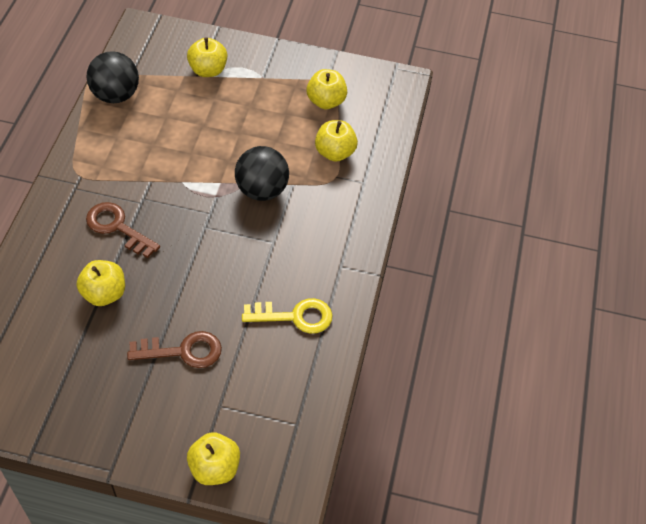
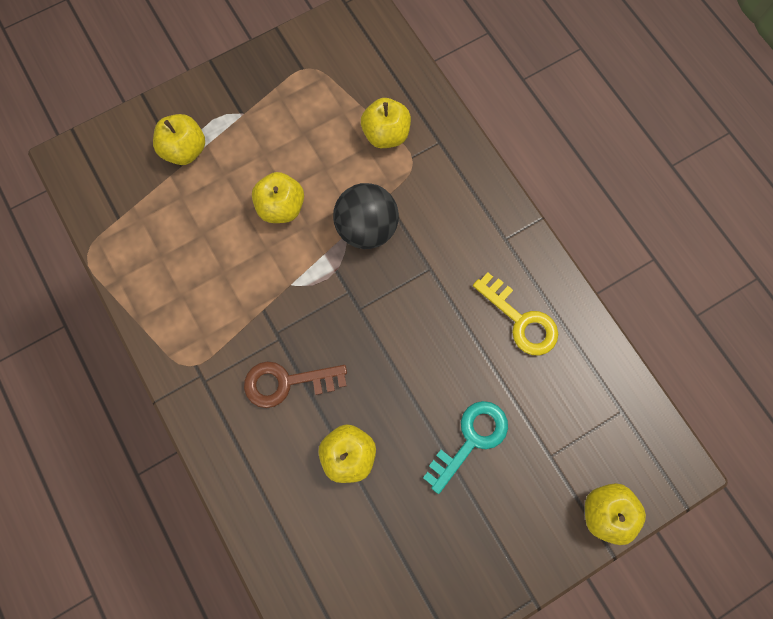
camera: 40 degrees left, 20 degrees up
(116, 95) = (130, 253): black ball -> none
(183, 351) = (470, 440): brown key -> turquoise key
(294, 316) = (520, 320): yellow key -> yellow key turned 90 degrees clockwise
(326, 101) = (324, 89): yellow apple -> yellow apple (281, 207)

